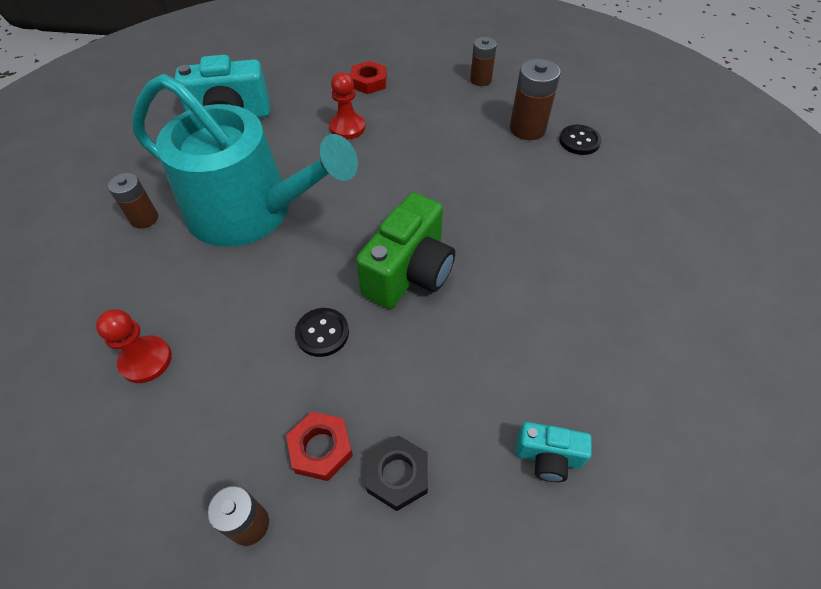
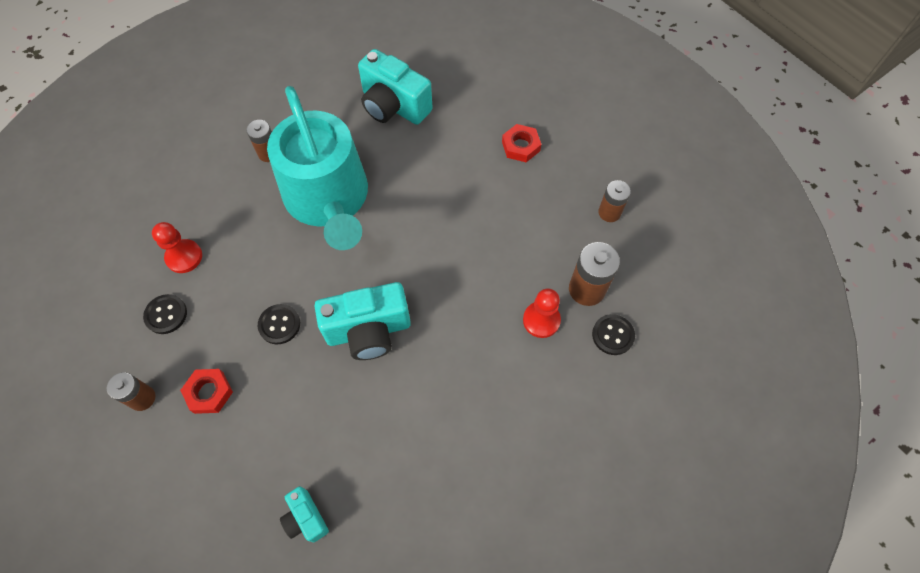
camera: 45 degrees right, 10 degrees up
(185, 425) = (166, 315): none -> black button
(347, 127) = (458, 178): red pawn -> red pawn (541, 320)
(397, 475) = (227, 445): black nut -> none
(409, 273) = (368, 331): green camera -> turquoise camera

